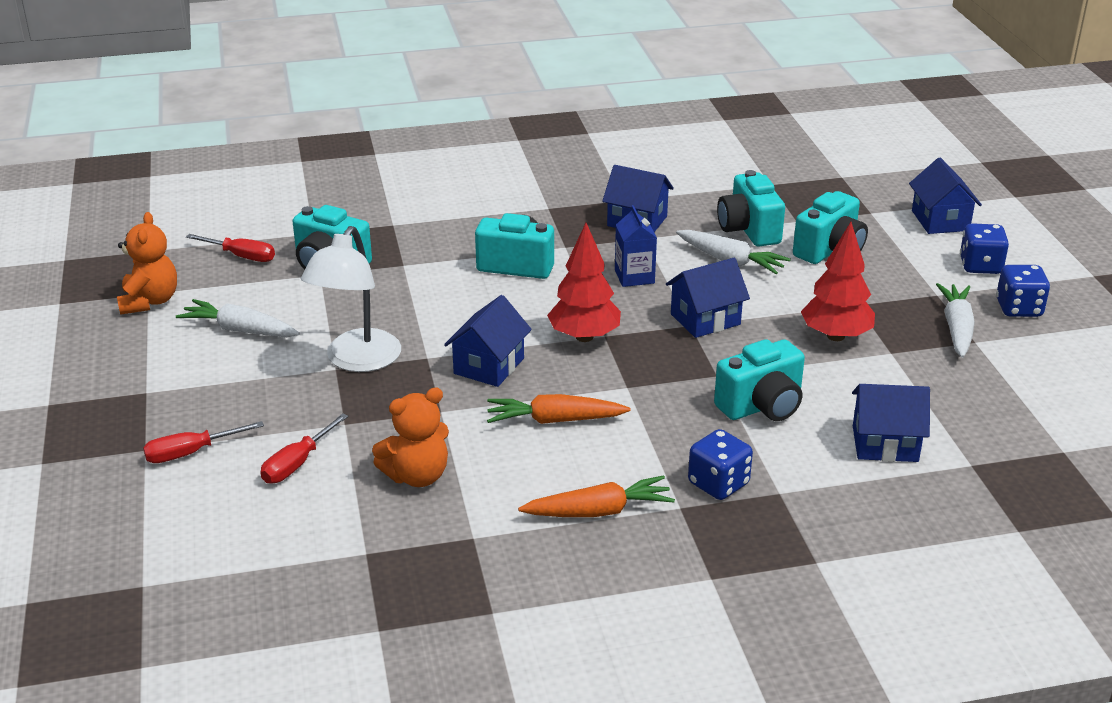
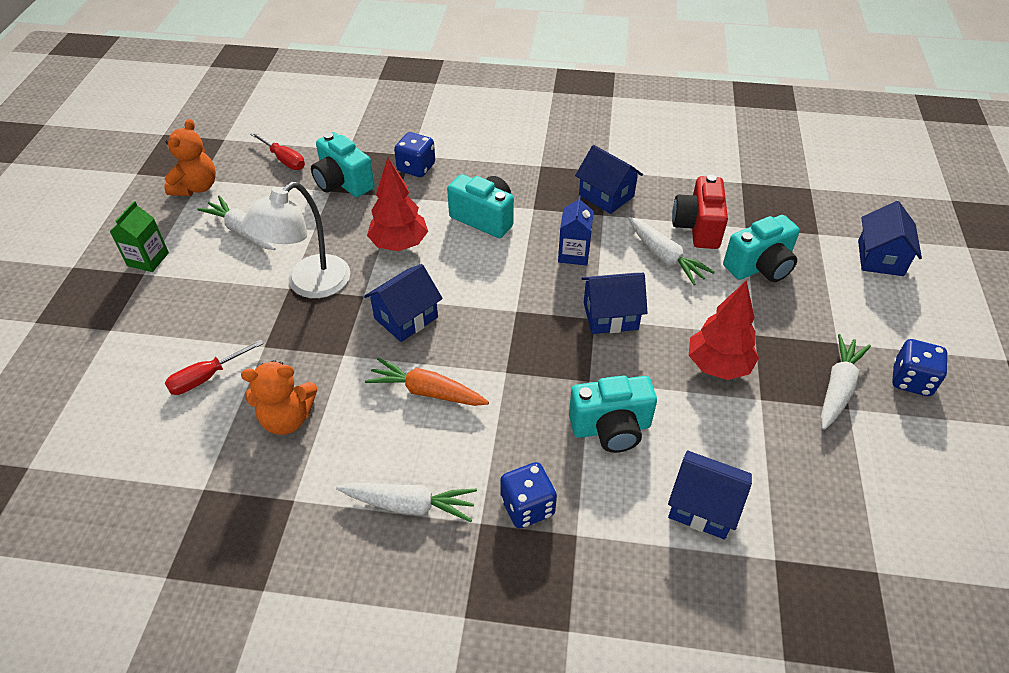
camera: 20 degrees right, 15 degrees up
(141, 378) = (148, 259): none -> green carton
(190, 453) = (137, 343): red screwdriver -> none
(584, 337) = (499, 308): red tree -> red tree (399, 244)
(599, 511) = (410, 505): orange carrot -> white carrot
(749, 230) = (697, 227): turquoise camera -> red camera
(980, 266) = (895, 320): blue dice -> blue dice (416, 168)

